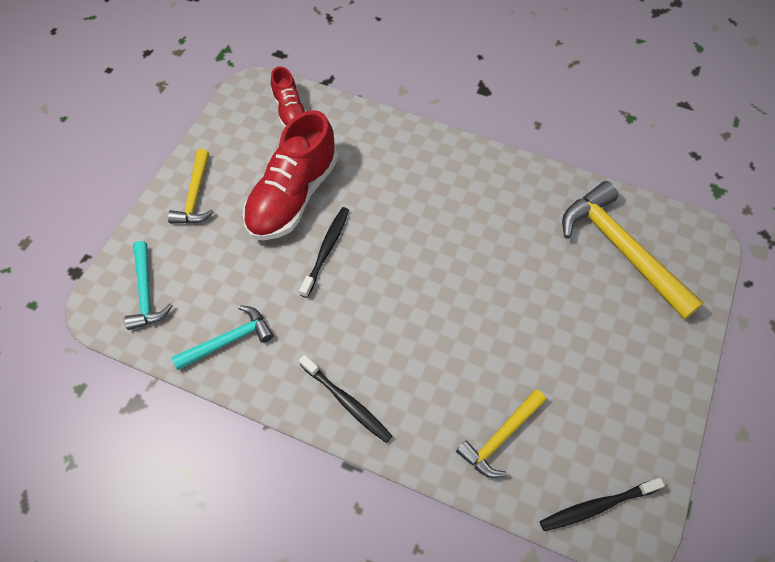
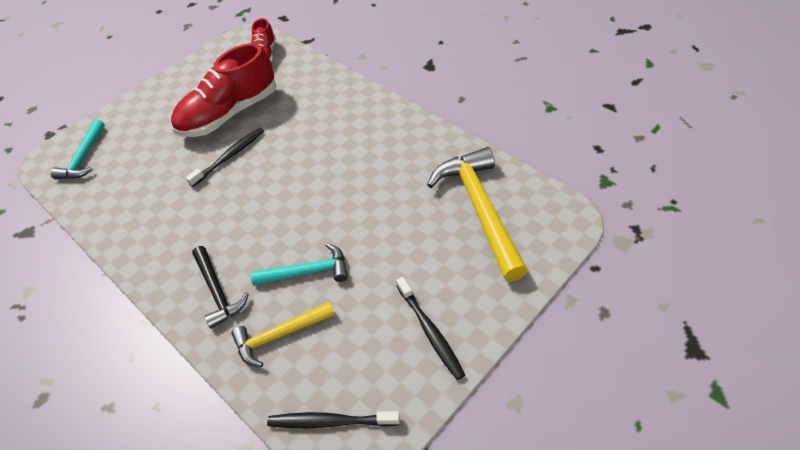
camera: 25 degrees right, 10 degrees down
(195, 196) = (160, 100): yellow hammer -> none
(229, 340) = (117, 203): turquoise hammer -> turquoise hammer (307, 272)
(347, 402) = (173, 272): black toothbrush -> black toothbrush (430, 332)
(409, 410) = (218, 291): none -> black hammer

